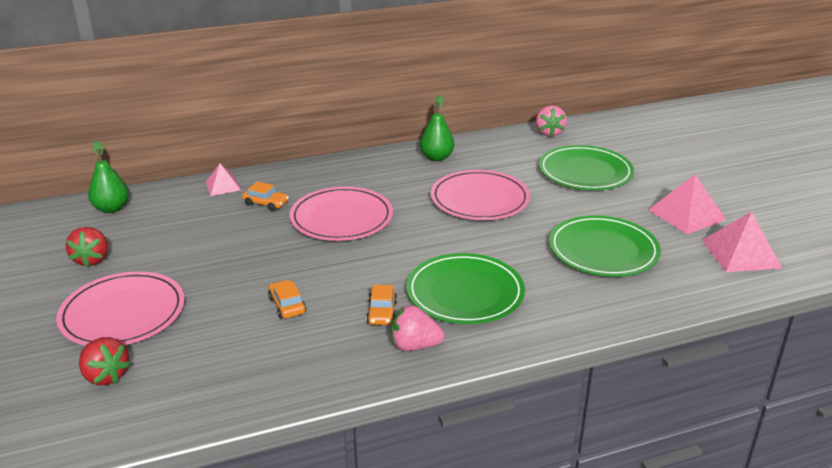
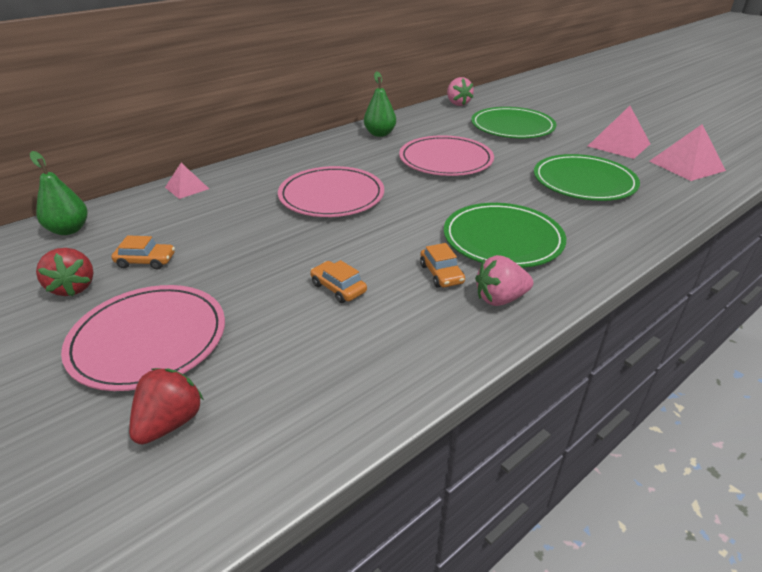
camera: 20 degrees left, 5 degrees up
(106, 376) = (170, 422): red strawberry -> red strawberry turned 90 degrees counterclockwise
(266, 203) = (244, 196): orange car -> orange car (146, 261)

